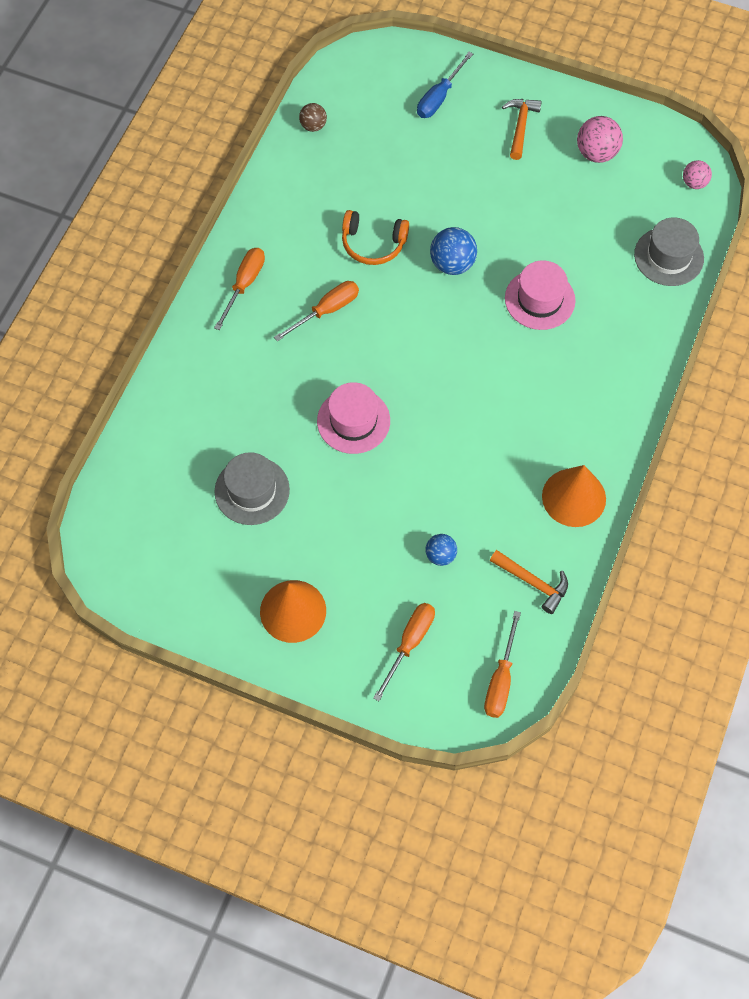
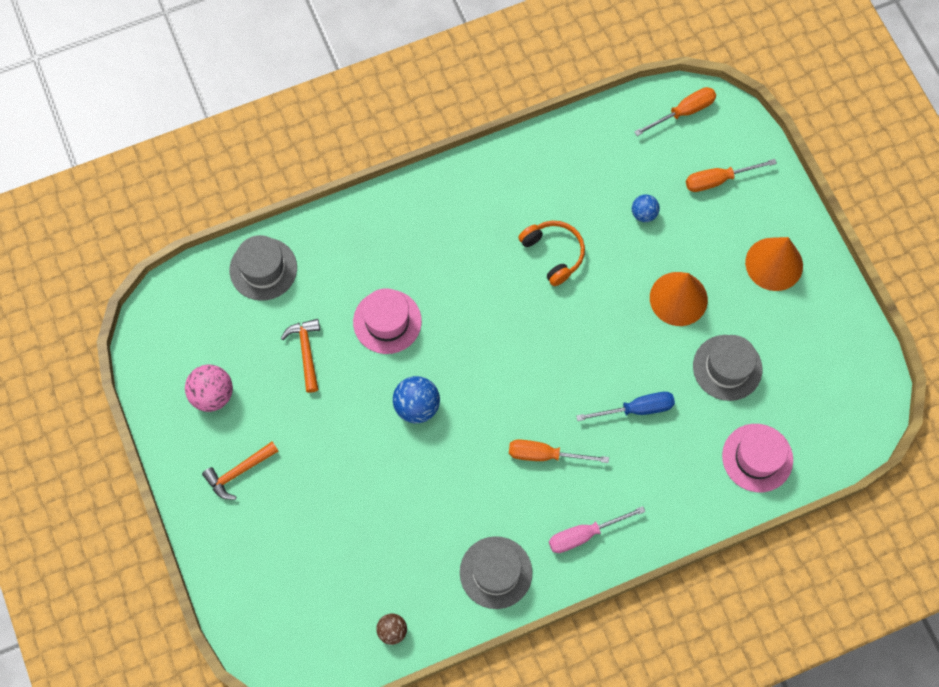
camera: 135 degrees left, 5 degrees up
(244, 284) = (584, 534): orange screwdriver -> pink screwdriver
(281, 212) = (496, 572): none -> grey hat
(353, 421) = (609, 353): pink hat -> pink hat (757, 458)
(373, 244) = (456, 477): orange headphones -> orange headphones (554, 253)
(439, 97) = (268, 560): blue screwdriver -> blue screwdriver (636, 409)
(533, 582) = (603, 147): orange hammer -> orange hammer (306, 352)
(574, 497) = (519, 173): orange cone -> orange cone (678, 298)
(694, 183) = (176, 305): pink ball -> none

